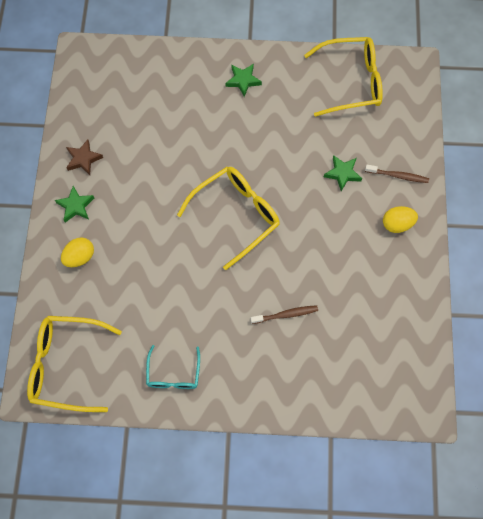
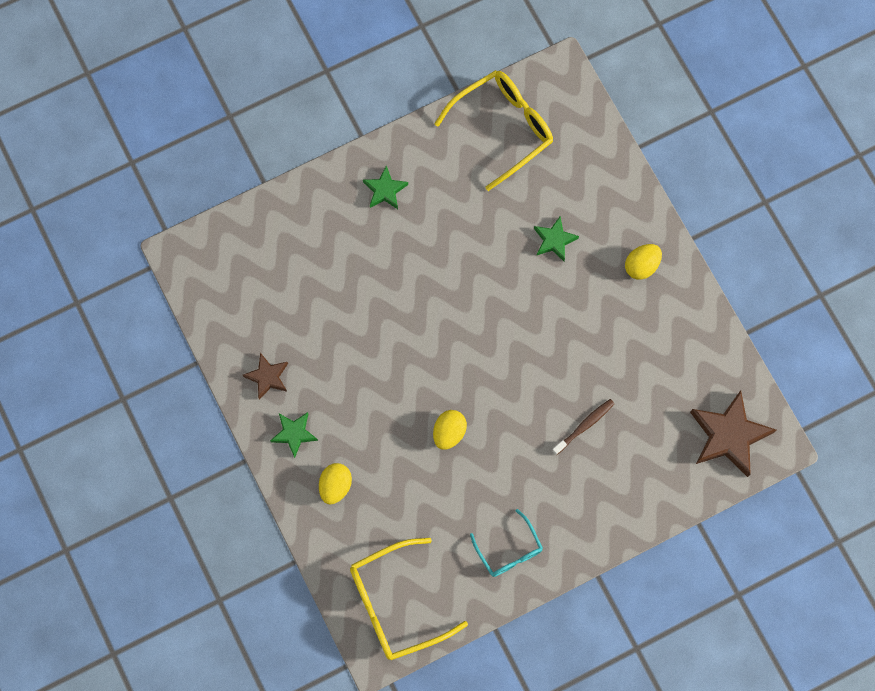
camera: 30 degrees left, 5 degrees up
(183, 265) = (449, 432): none -> yellow egg
(236, 215) = (471, 348): yellow glasses -> none
(393, 383) = (728, 436): none -> brown star
(398, 176) = (613, 211): brown toothbrush -> none

